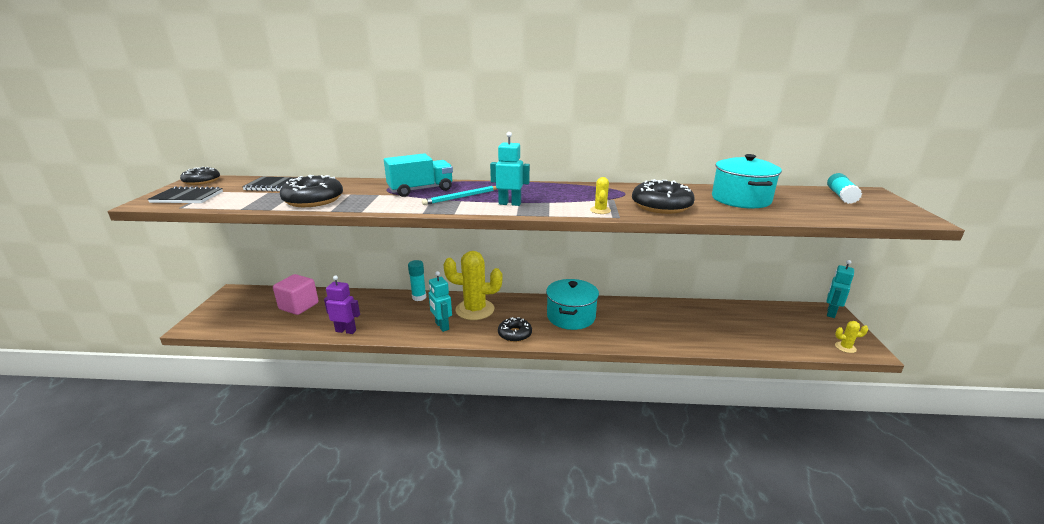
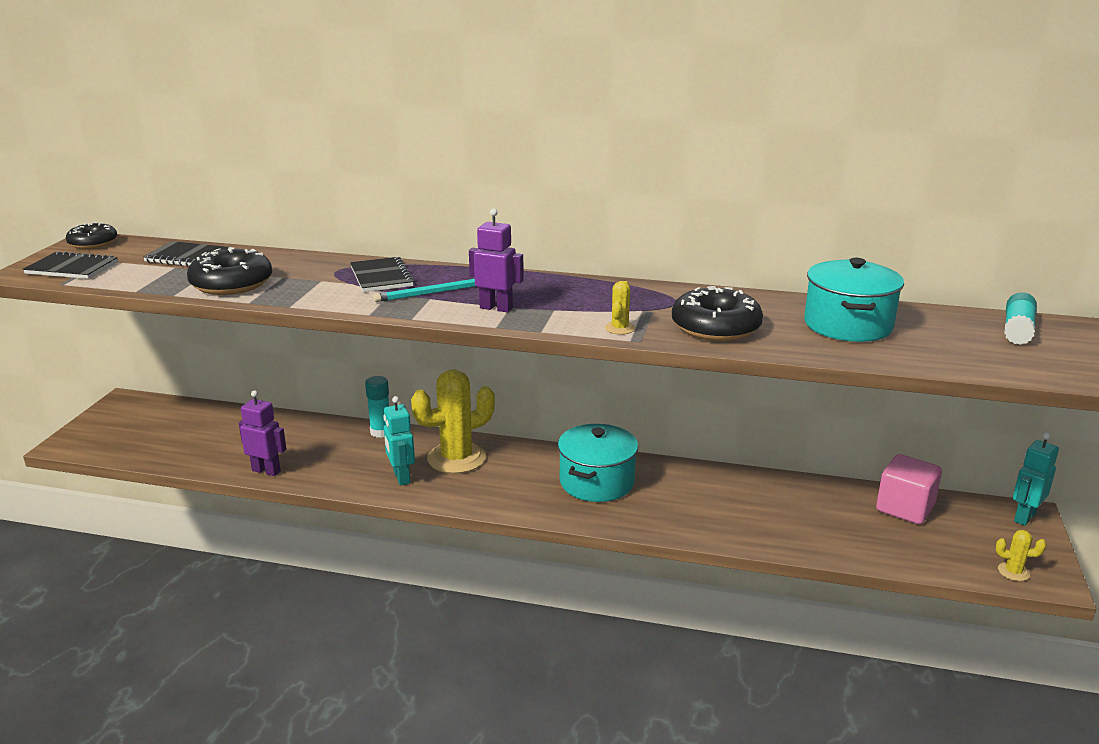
camera: 10 degrees right, 0 degrees up
(299, 306) = (209, 429): pink cube -> pink cube (904, 508)
(421, 190) = (381, 277): turquoise truck -> black notebook
(475, 310) = (456, 458): yellow cactus -> yellow cactus turned 45 degrees counterclockwise
(510, 203) = (496, 308): turquoise robot -> purple robot
(514, 334) = (503, 499): black donut -> none

